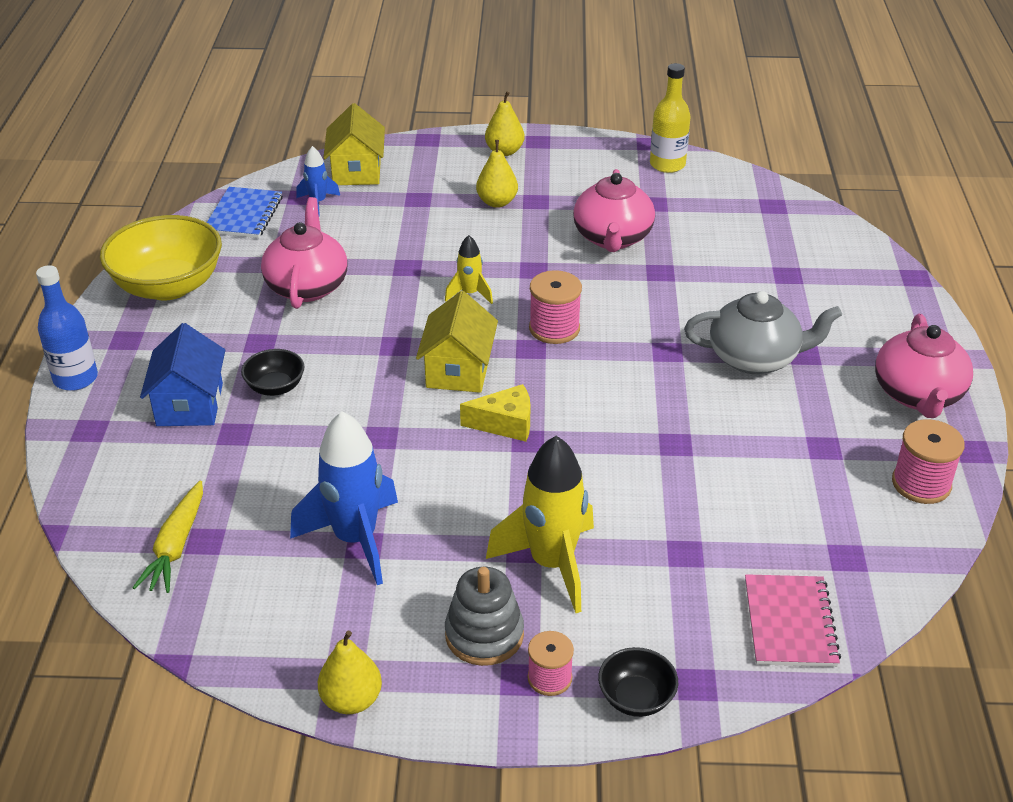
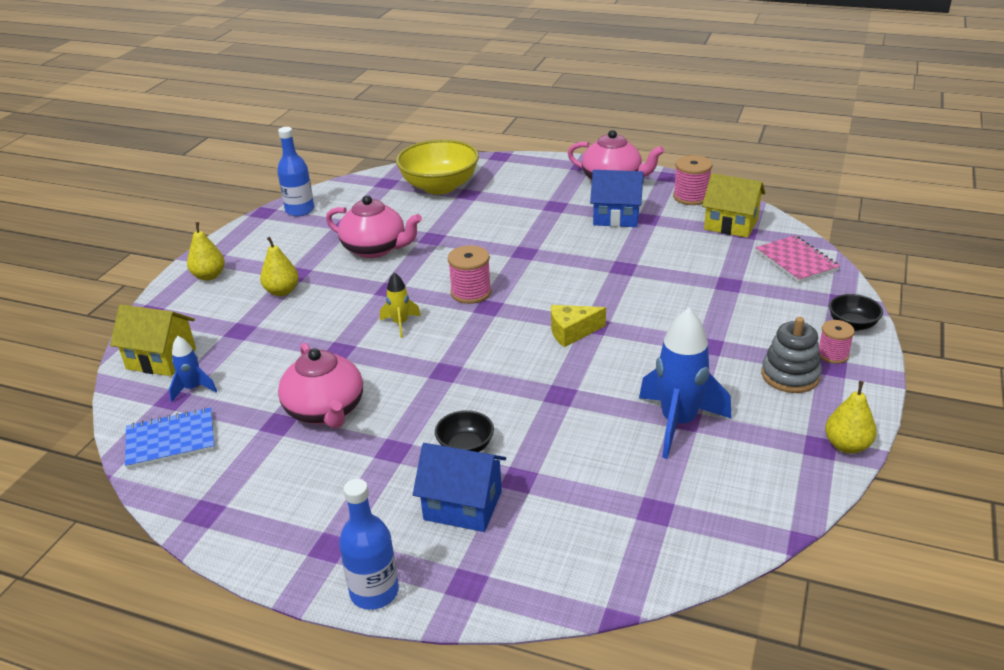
camera: 70 degrees left, 5 degrees down
(168, 286) = (257, 507): yellow bowl -> yellow bowl (439, 186)
(176, 546) = (658, 530): yellow carrot -> none
(244, 215) = (171, 440): blue notebook -> blue notebook turned 45 degrees counterclockwise
(307, 286) = (325, 411): pink teapot -> pink teapot turned 135 degrees counterclockwise
(458, 370) = (497, 344): yellow house -> yellow house (731, 224)
(505, 424) = (572, 332): yellow cheese -> yellow cheese turned 120 degrees counterclockwise
(551, 564) = (727, 336): yellow rocket -> none
(667, 165) = (300, 210): yellow bottle -> blue bottle
(755, 358) = (550, 222): grey teapot -> none
(789, 623) = (796, 261): pink notebook -> pink notebook turned 45 degrees clockwise
(809, 416) = (616, 217): none -> blue house

